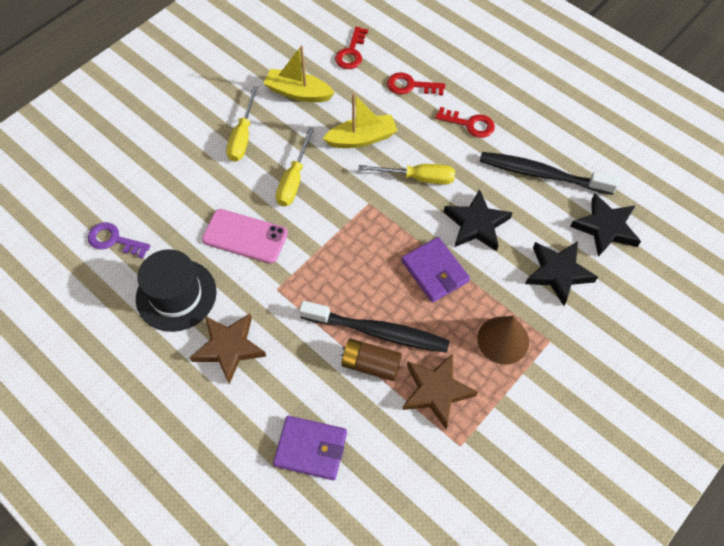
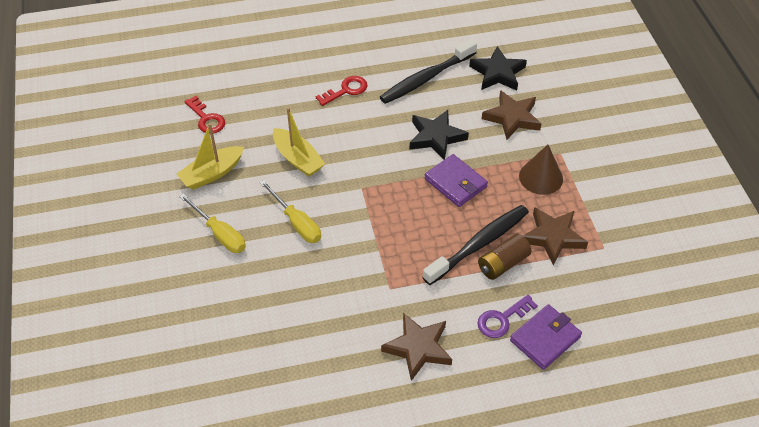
camera: 55 degrees left, 10 degrees down
(114, 240) = (241, 382): purple key -> purple key (502, 319)
(176, 295) = (338, 361): black hat -> none
(245, 236) = (322, 284): pink phone -> none
(362, 138) = (298, 159): yellow boat -> yellow boat turned 120 degrees clockwise
(410, 86) = (276, 102): red key -> none
(418, 178) = (366, 146): yellow screwdriver -> none
(435, 271) = (455, 183): purple wallet -> purple wallet turned 45 degrees clockwise
(558, 273) = (512, 118): black star -> brown star

